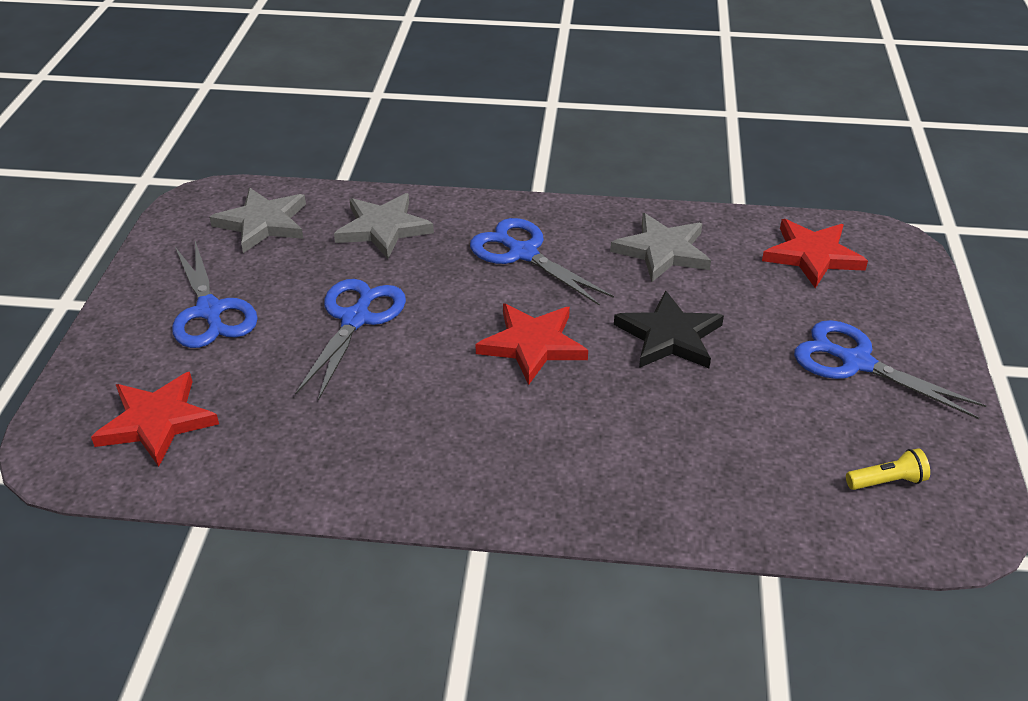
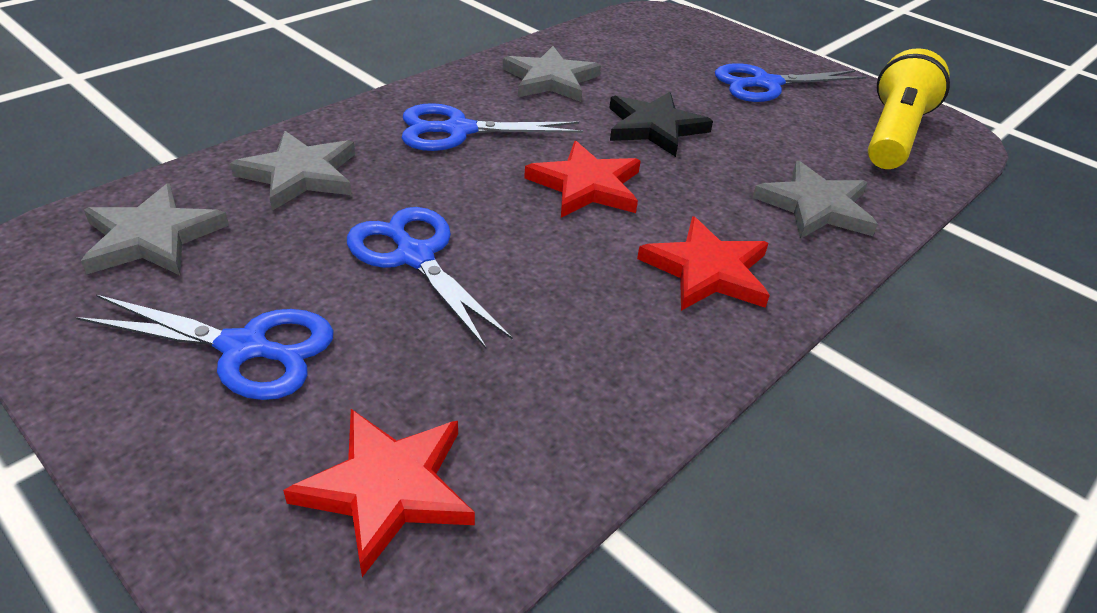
camera: 55 degrees left, 0 degrees up
(672, 476) = (815, 206): none -> grey star
(812, 256) = (637, 39): red star -> red star (707, 270)
(886, 481) = (893, 135): yellow flashlight -> yellow flashlight, size x2.36

